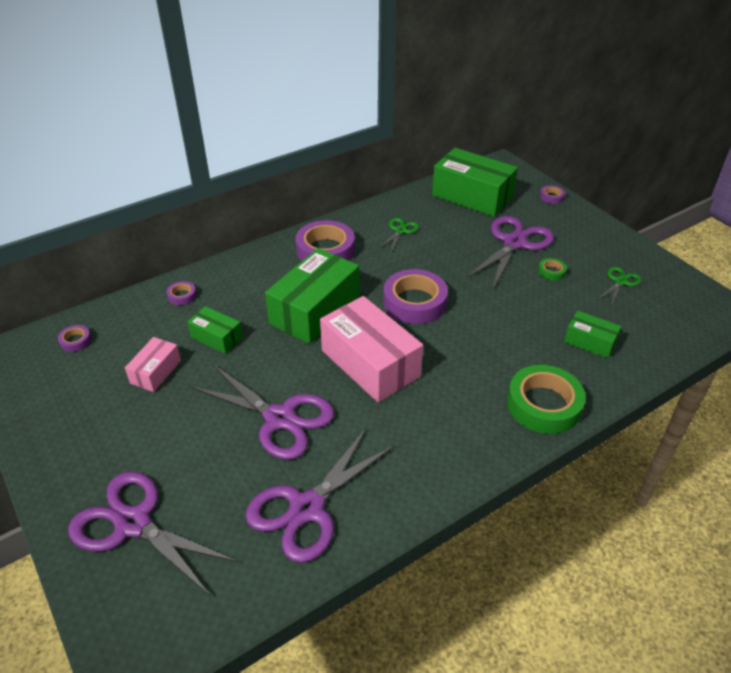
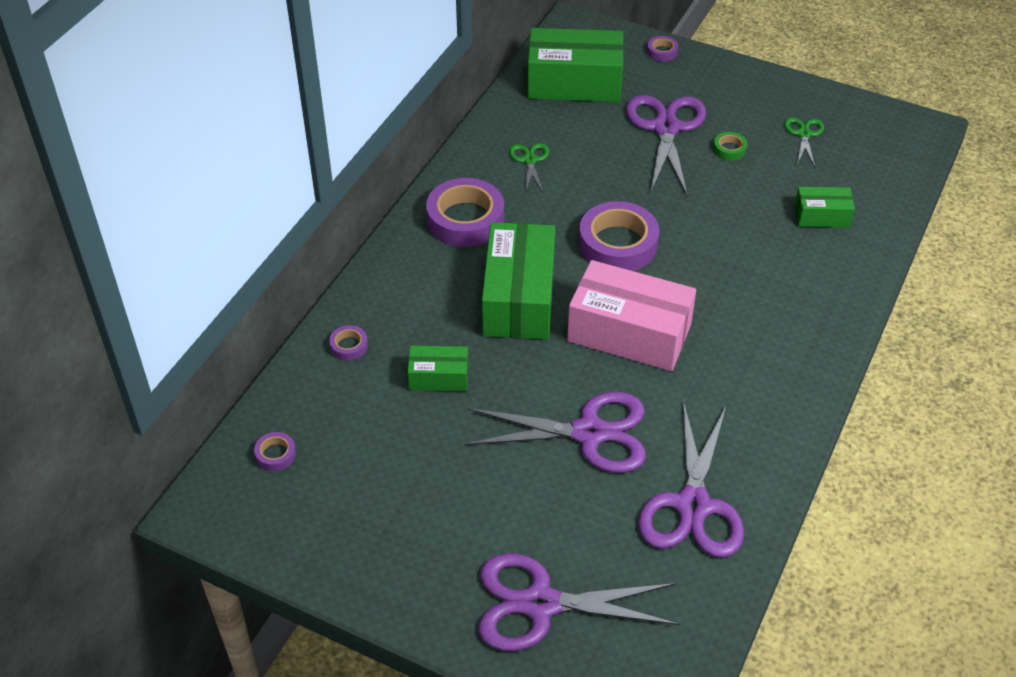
camera: 30 degrees left, 5 degrees up
(155, 372) = (408, 446): pink box -> none
(543, 405) = (826, 302): green tape -> none

